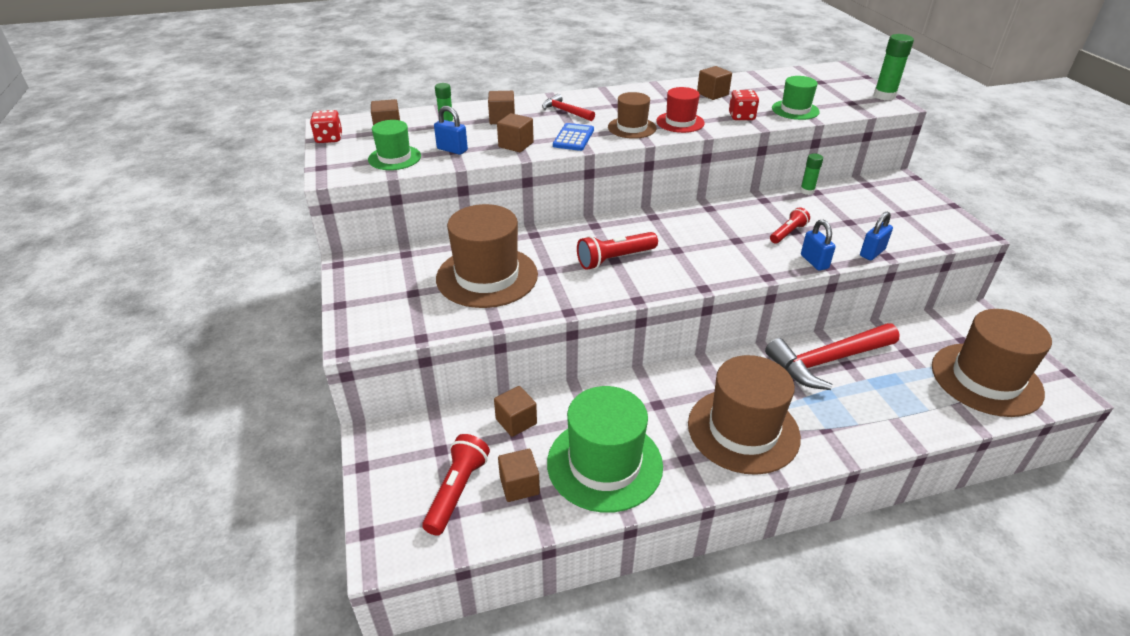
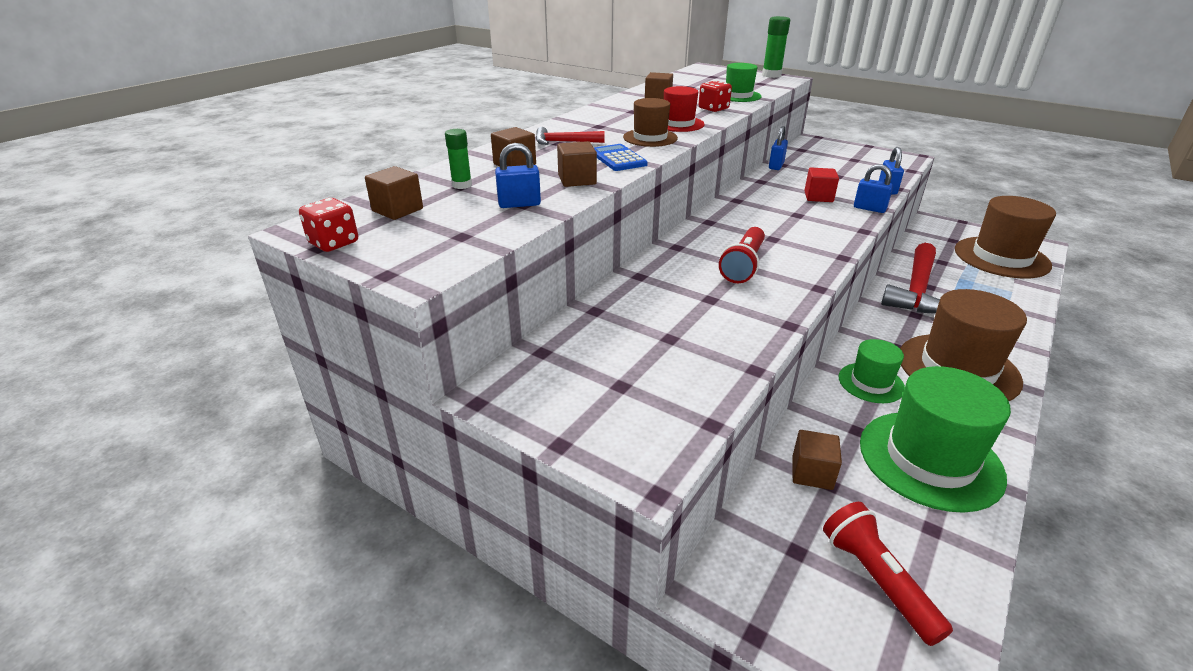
camera: 40 degrees left, 5 degrees down
(394, 158) = (467, 232): green hat -> green hat (871, 383)
(487, 276) = (666, 332): brown hat -> none
(519, 485) = (910, 530): brown cube -> none
(788, 233) = (818, 197): red flashlight -> red cube
(807, 191) = (776, 166): green glue stick -> blue padlock

